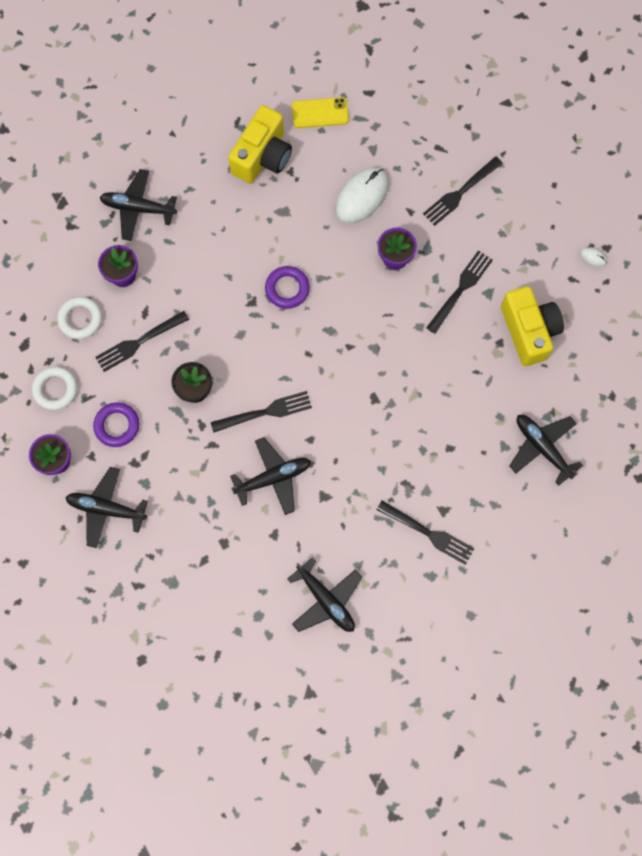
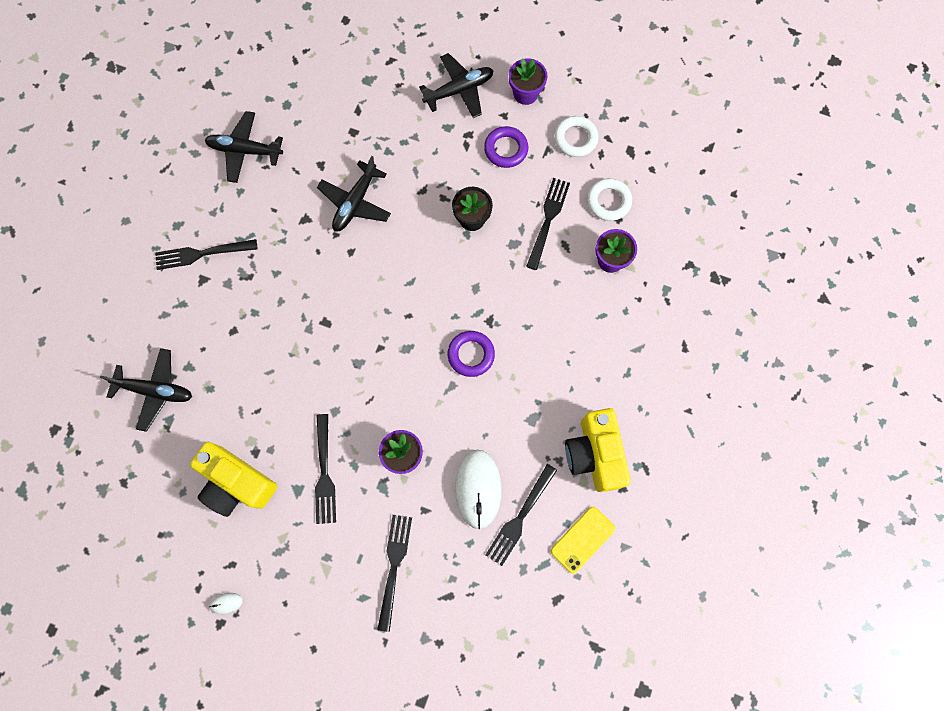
camera: 140 degrees right, 0 degrees up
(138, 208) = (652, 323): black plane -> none
(265, 412) = (403, 245): black fork -> black fork (520, 517)

